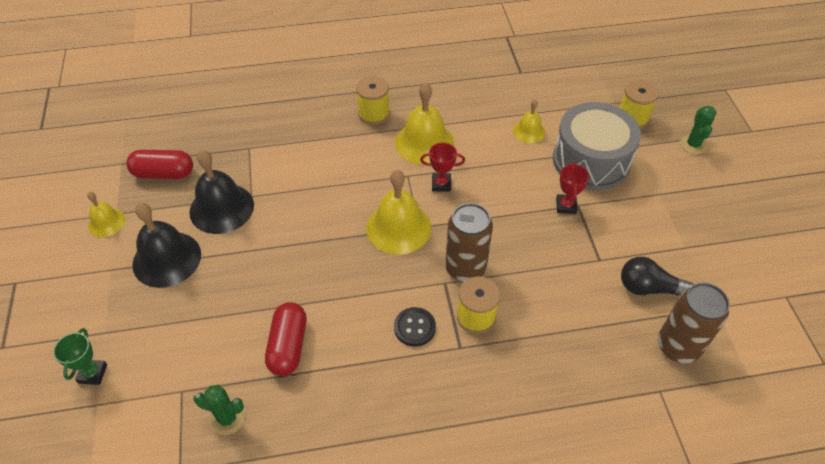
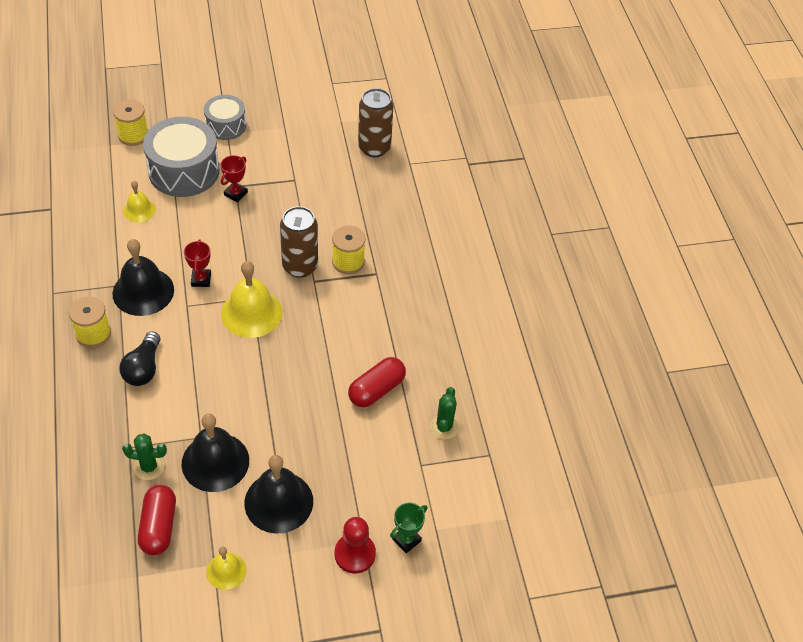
camera: 95 degrees left, 0 degrees up
(91, 325) = (355, 554): none -> red pawn
(92, 373) = (406, 540): green trophy -> green trophy turned 45 degrees counterclockwise
(288, 346) = (376, 390): red capsule -> red capsule turned 45 degrees counterclockwise
(414, 327) = (358, 302): black button -> none
(424, 142) = (143, 291): yellow bell -> black bell
(566, 206) = (235, 194): red trophy -> red trophy turned 60 degrees counterclockwise
(648, 288) = (323, 155): black light bulb -> black light bulb (143, 368)
(670, 191) = (226, 125): none -> grey drum
(693, 145) = (173, 102): green cactus -> green cactus (149, 467)

